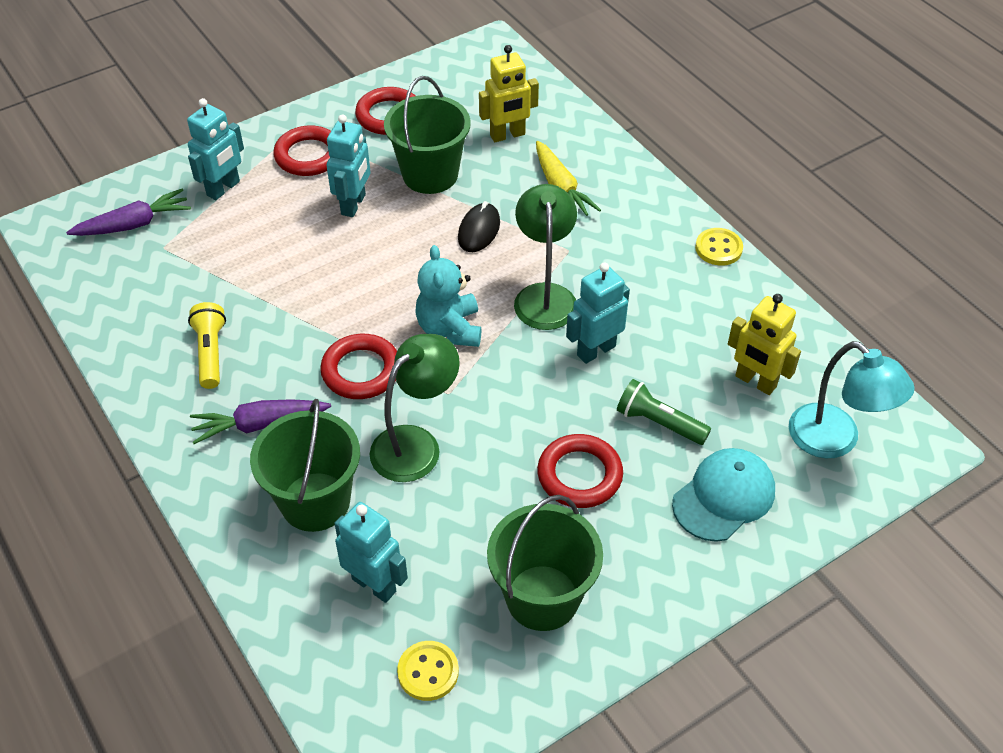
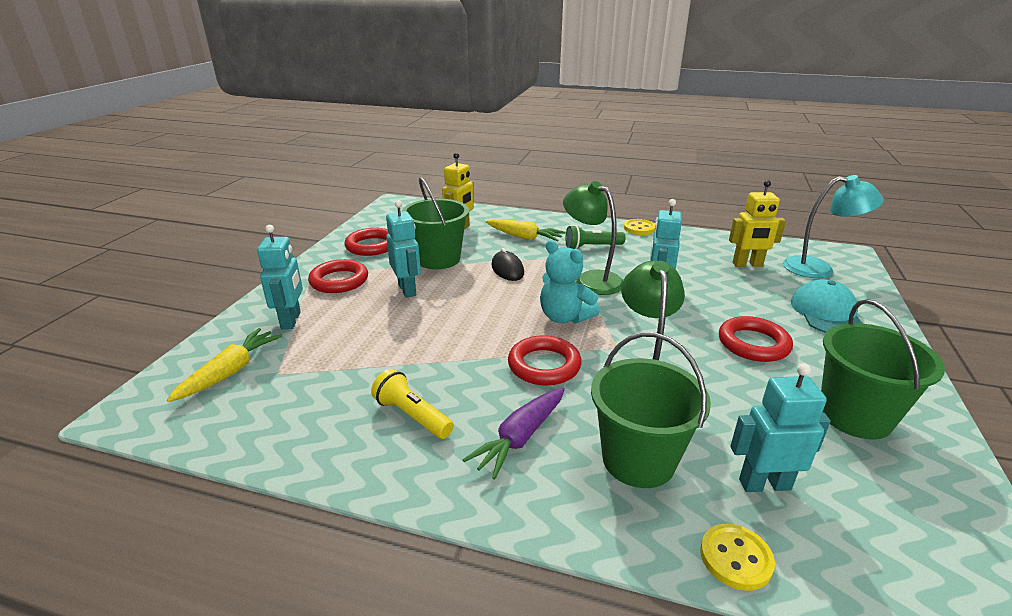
camera: 40 degrees left, 20 degrees down
(134, 224) = (231, 371): purple carrot -> yellow carrot
(428, 672) = (892, 514): yellow button -> yellow button (735, 558)
(659, 422) = (742, 301): green flashlight -> green flashlight (592, 247)

